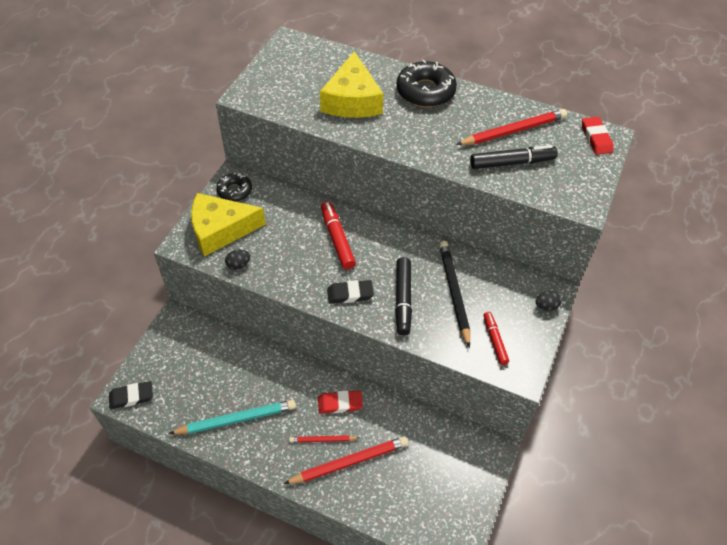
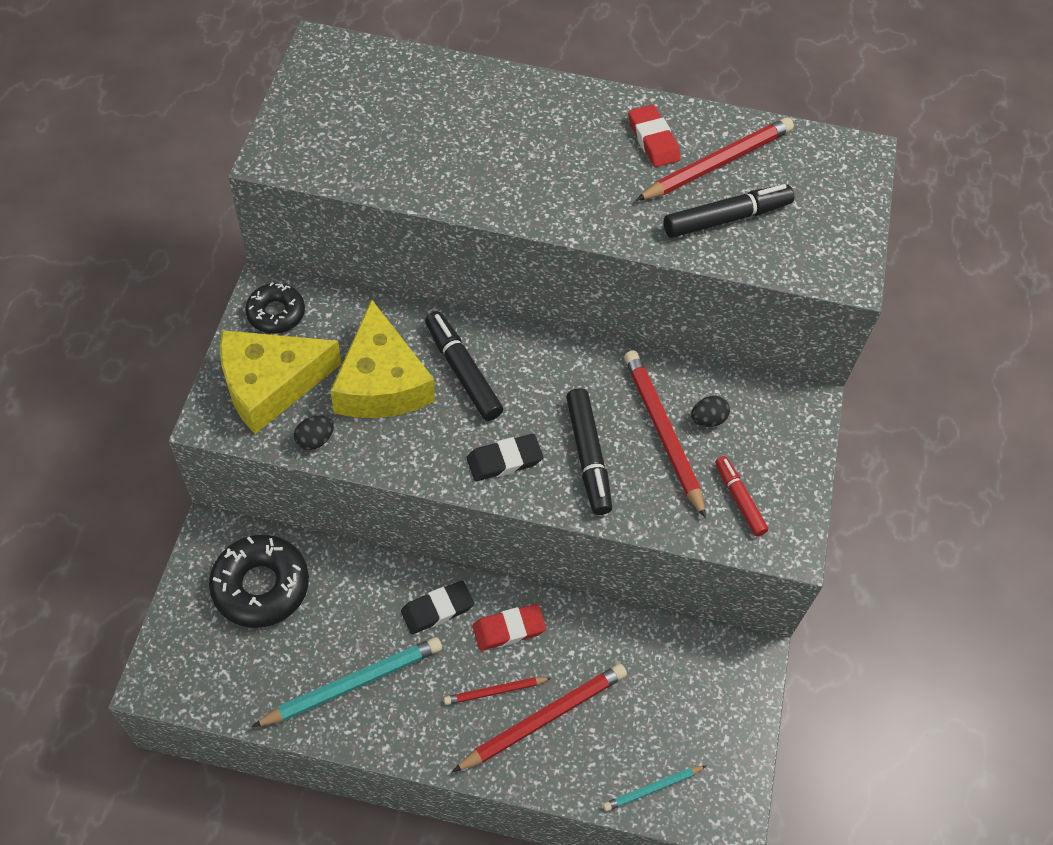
camera: 15 degrees left, 5 degrees up
(131, 396) = (173, 677): black eraser -> black eraser (437, 609)
(337, 239) = (462, 371): red marker -> black marker
(352, 100) = (453, 143): yellow cheese -> yellow cheese (381, 382)
(409, 519) = (652, 788): none -> turquoise pencil
(425, 91) = (566, 112): black donut -> black donut (261, 586)
(454, 292) = (663, 432): black pencil -> red pencil
(546, 306) = (804, 432): black egg -> black egg (707, 419)
(596, 138) = (843, 159): red eraser -> red eraser (653, 140)

